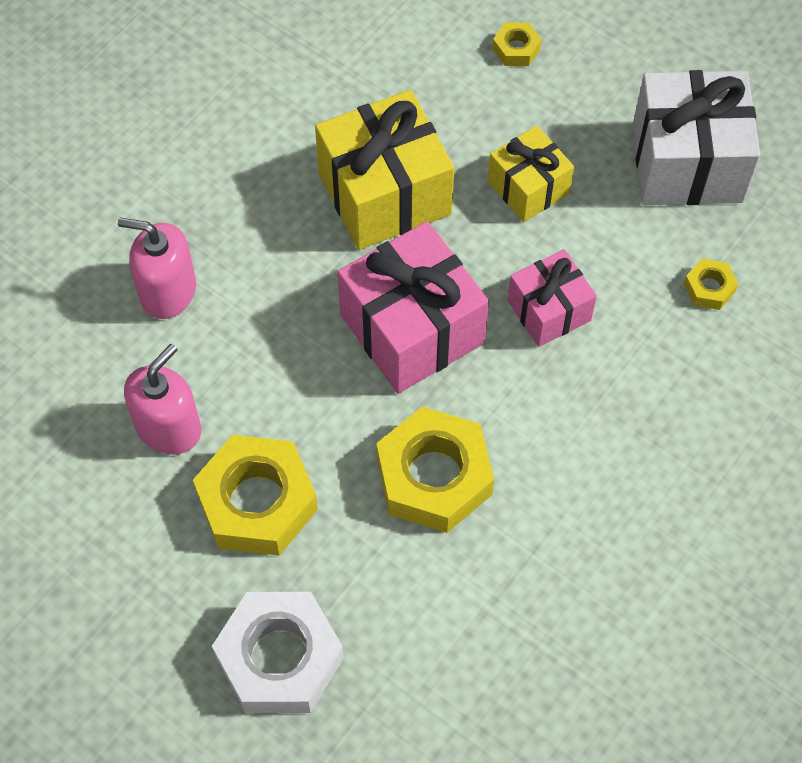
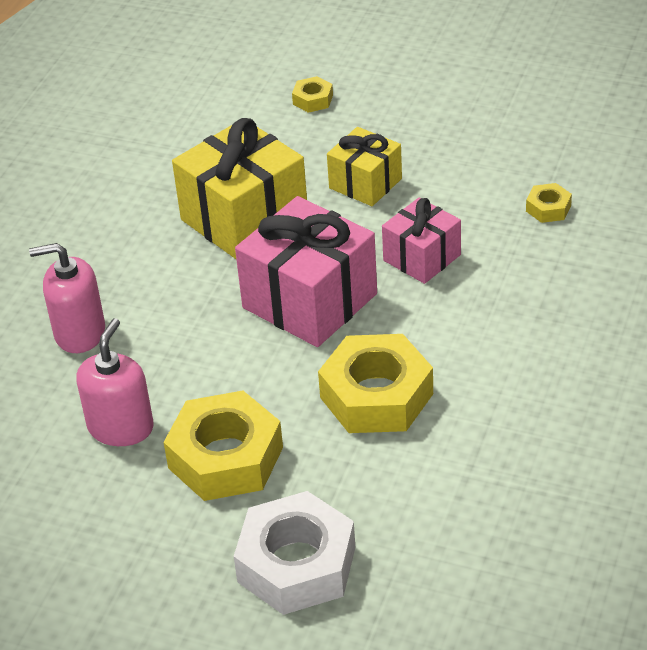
camera: 15 degrees left, 20 degrees down
(687, 163) = (489, 135): white gift -> none

